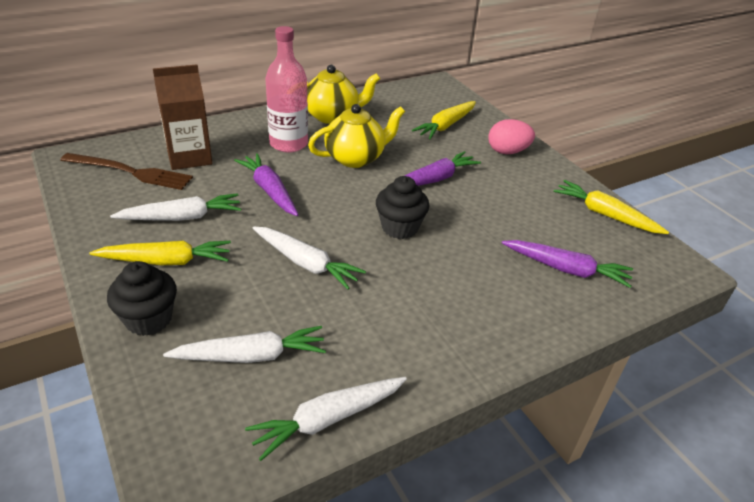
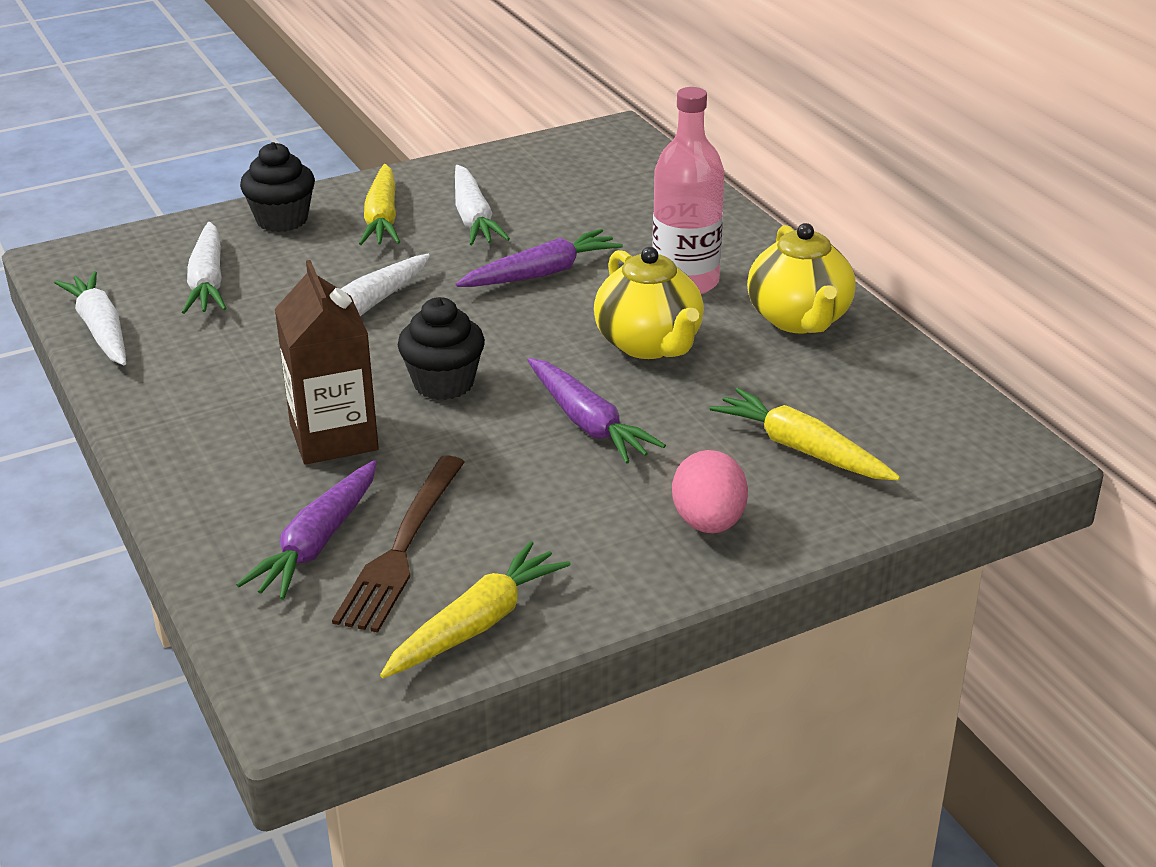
camera: 95 degrees right, 5 degrees down
(130, 172) = (581, 173): brown fork -> brown fork (402, 547)
(189, 157) = (628, 207): brown carton -> brown carton (333, 437)

